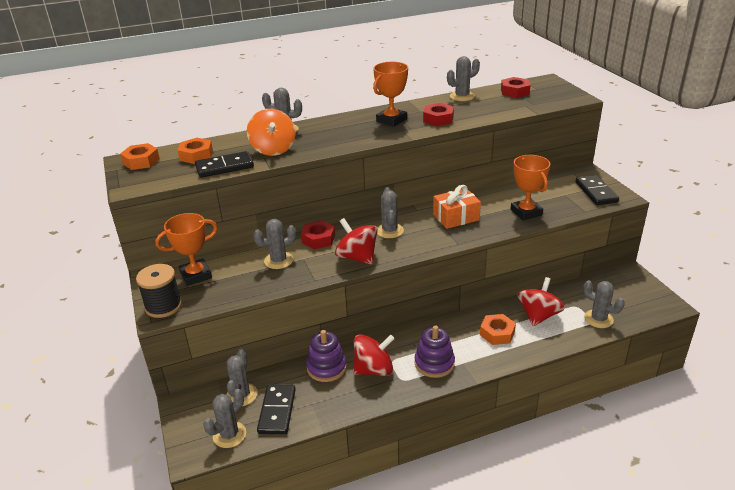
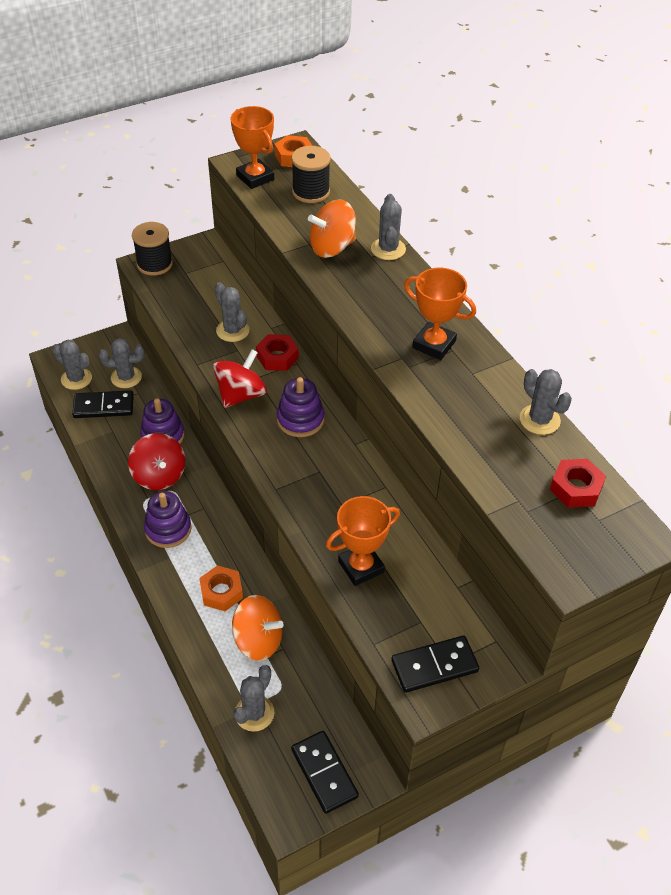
camera: 80 degrees right, 15 degrees up
(196, 155) = (311, 192): orange nut -> black spool
(196, 275) = (205, 274): orange trophy -> orange trophy (255, 178)
(224, 167) = (283, 218): black domino -> black domino (324, 773)
(389, 231) = (300, 419): grey cactus -> purple stacking toy
(438, 119) = (445, 393): red nut -> none
(456, 217) = (339, 486): orange gift -> none
(538, 315) = (258, 640): red spinning top -> orange spinning top

